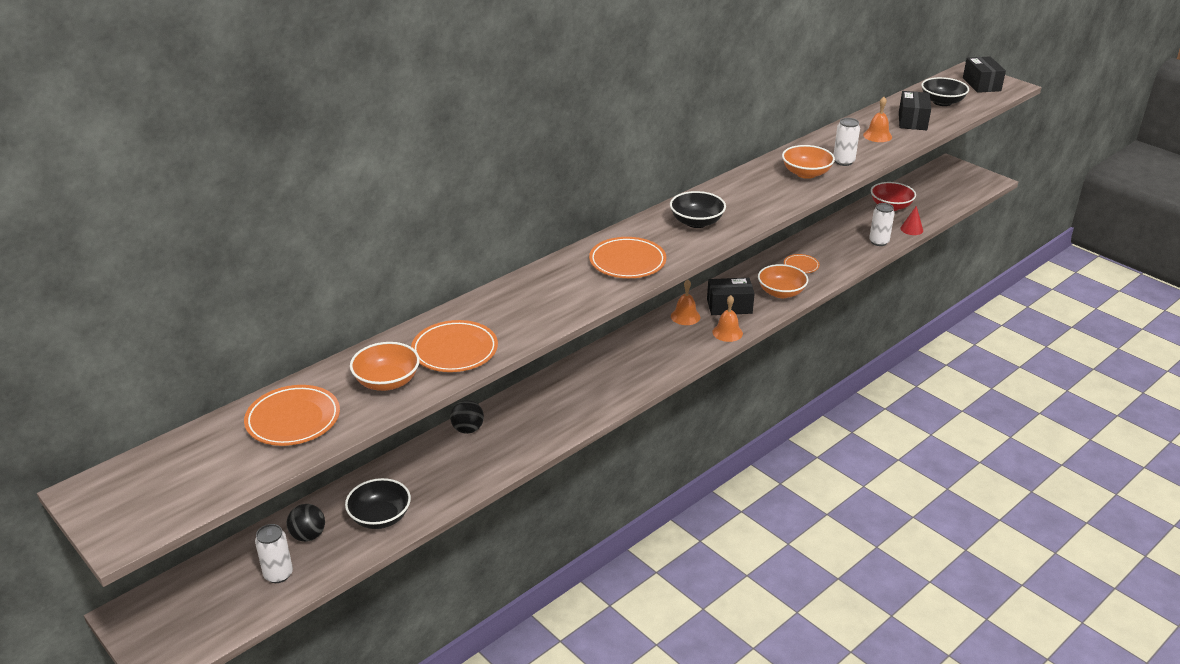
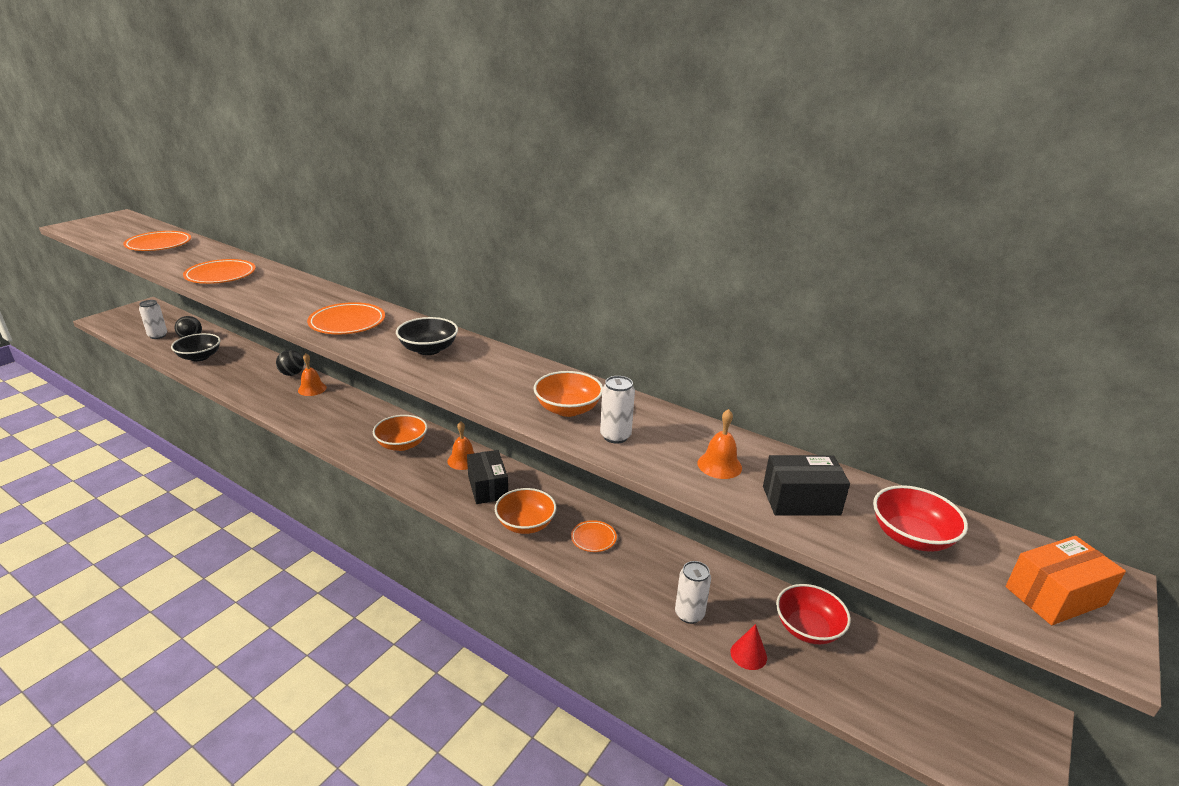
camera: 75 degrees right, 5 degrees down
(387, 381) = (190, 261): orange bowl -> orange bowl (402, 444)
(727, 332) = (435, 489): orange bell -> orange bell (312, 389)
(942, 102) = (911, 537): black bowl -> red bowl
(981, 84) = (1055, 596): black box -> orange box

